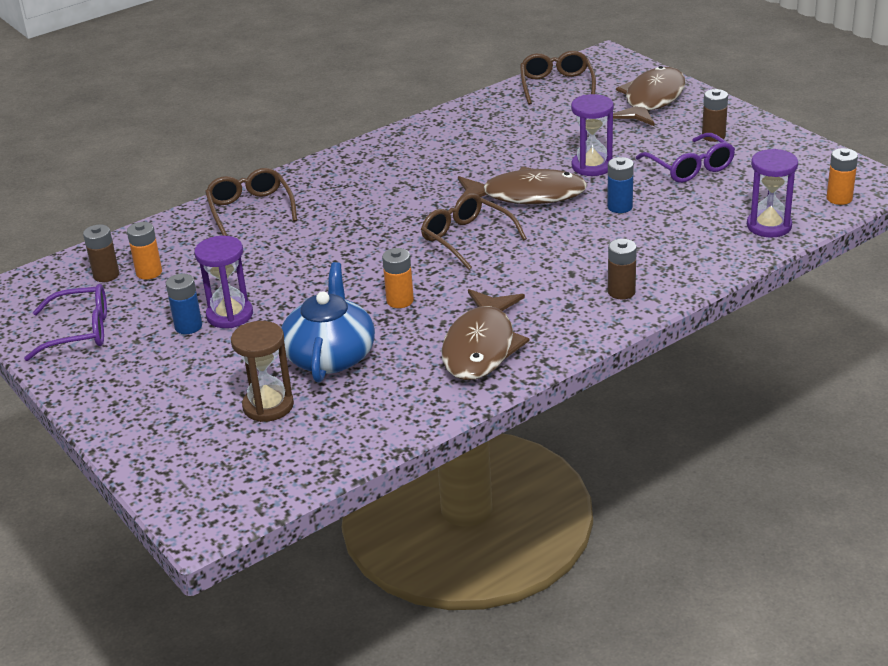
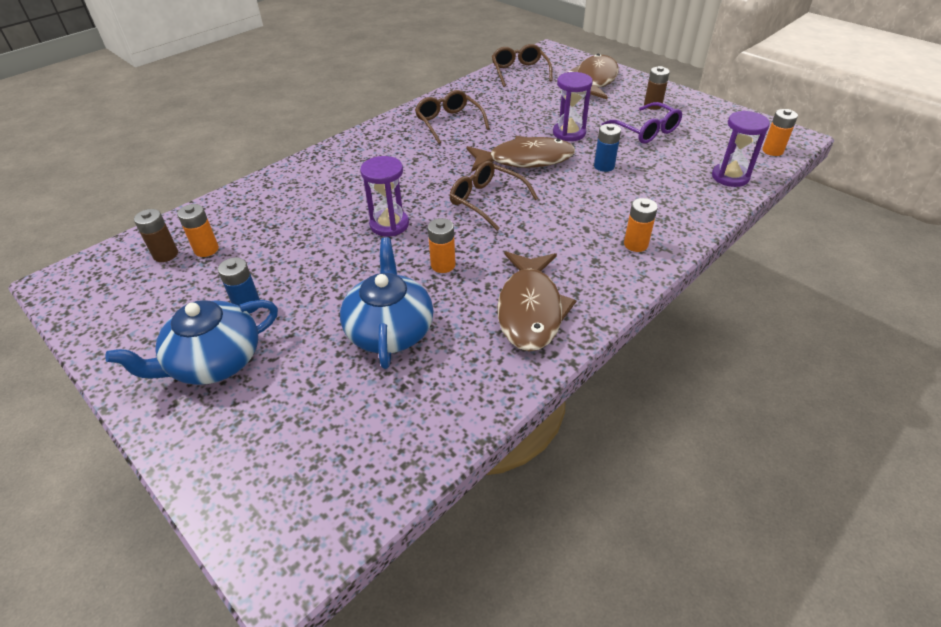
camera: 10 degrees left, 10 degrees up
(80, 331) = (139, 318): purple glasses -> none
(153, 372) = (214, 361): none -> blue teapot
(230, 315) = (286, 290): purple hourglass -> purple hourglass (389, 225)
(250, 209) = (294, 183): brown glasses -> brown glasses (449, 122)
(268, 406) = (337, 395): brown hourglass -> none
(621, 292) = (635, 244): brown battery -> orange battery

